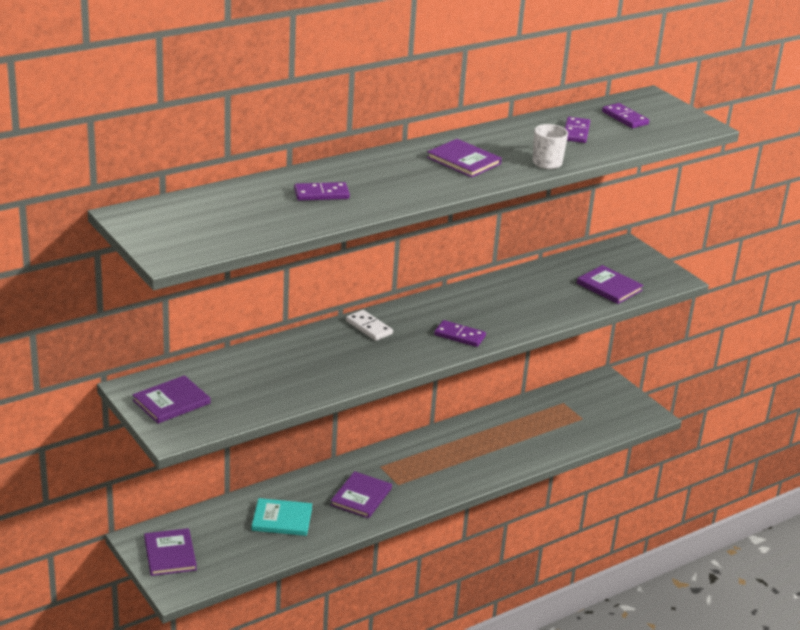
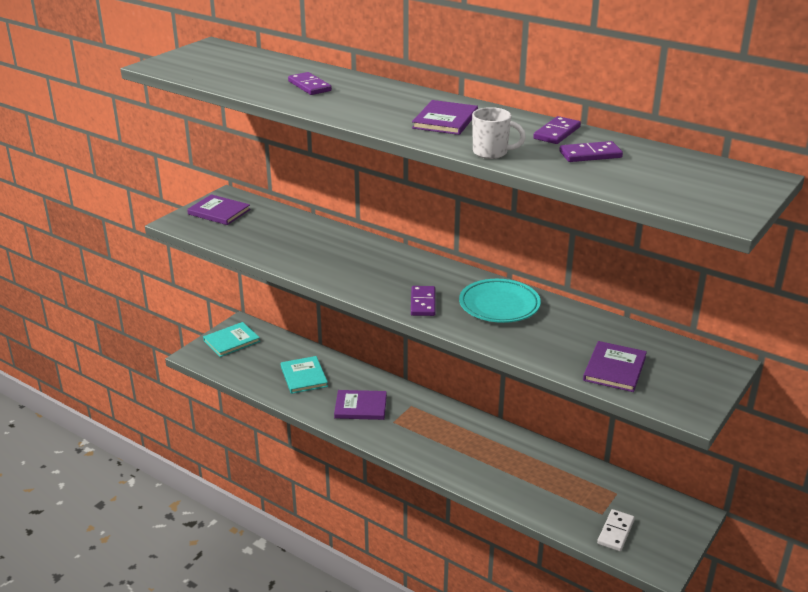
camera: 70 degrees right, 0 degrees up
(170, 554) = (231, 341): purple book -> turquoise book
(369, 327) = (394, 259): white domino -> white domino (615, 532)
(488, 303) = (499, 305): none -> turquoise plate
(625, 118) = (671, 172): purple domino -> purple domino (556, 133)

